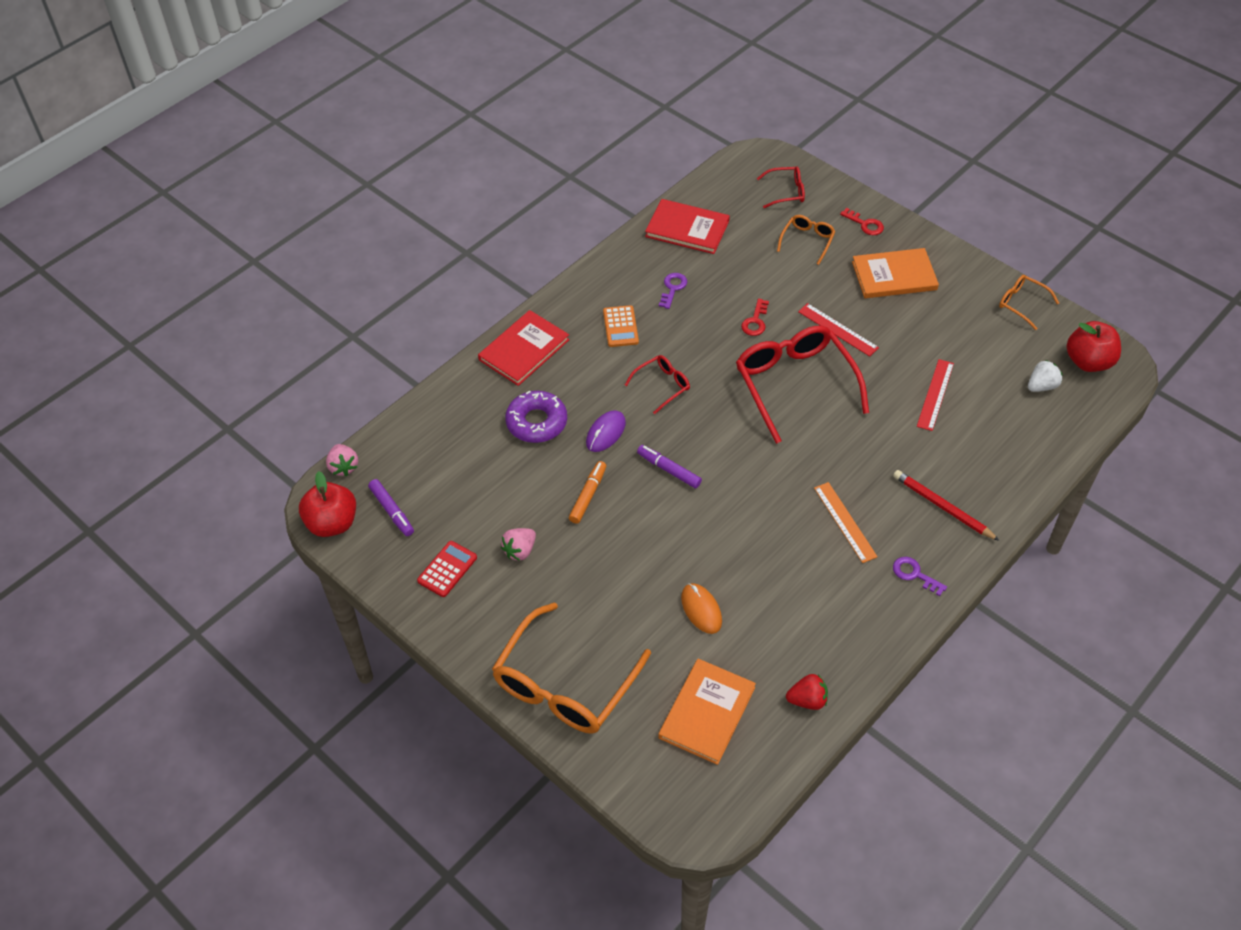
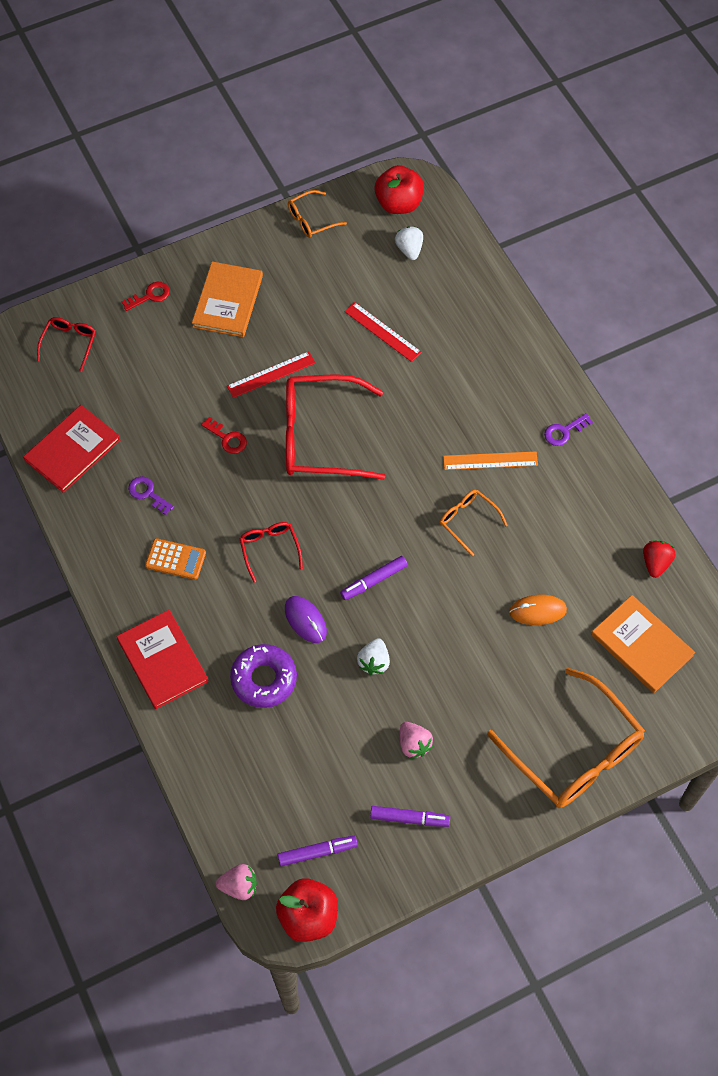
camera: 70 degrees left, 10 degrees up
(447, 569) = (409, 818): red calculator -> purple marker
(588, 495) = (374, 662): orange marker -> white strawberry
(807, 241) = (146, 352): orange glasses -> orange glasses (467, 521)
(942, 507) = (504, 380): red pencil -> none

